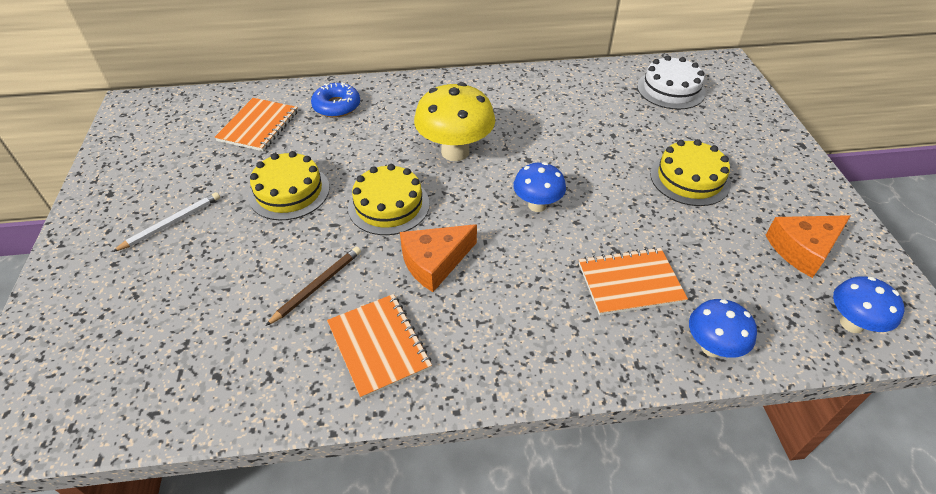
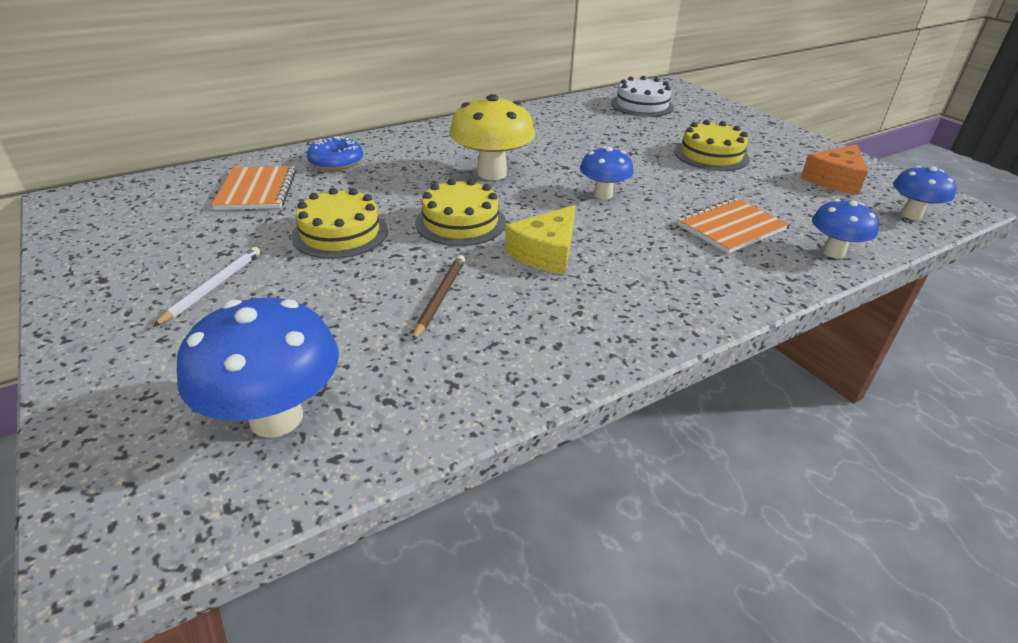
camera: 25 degrees left, 10 degrees down
(139, 363) = (276, 418): none -> blue mushroom
(378, 346) = (549, 326): orange notebook -> none
(435, 262) = (546, 252): orange cheese -> yellow cheese

